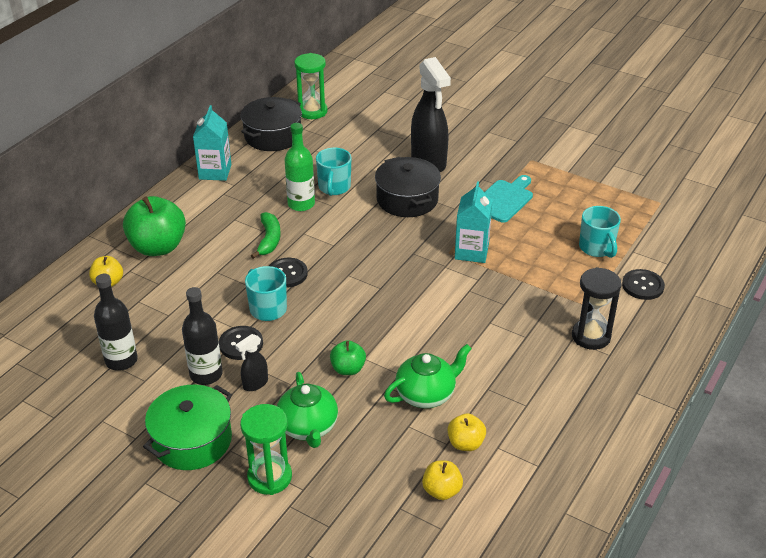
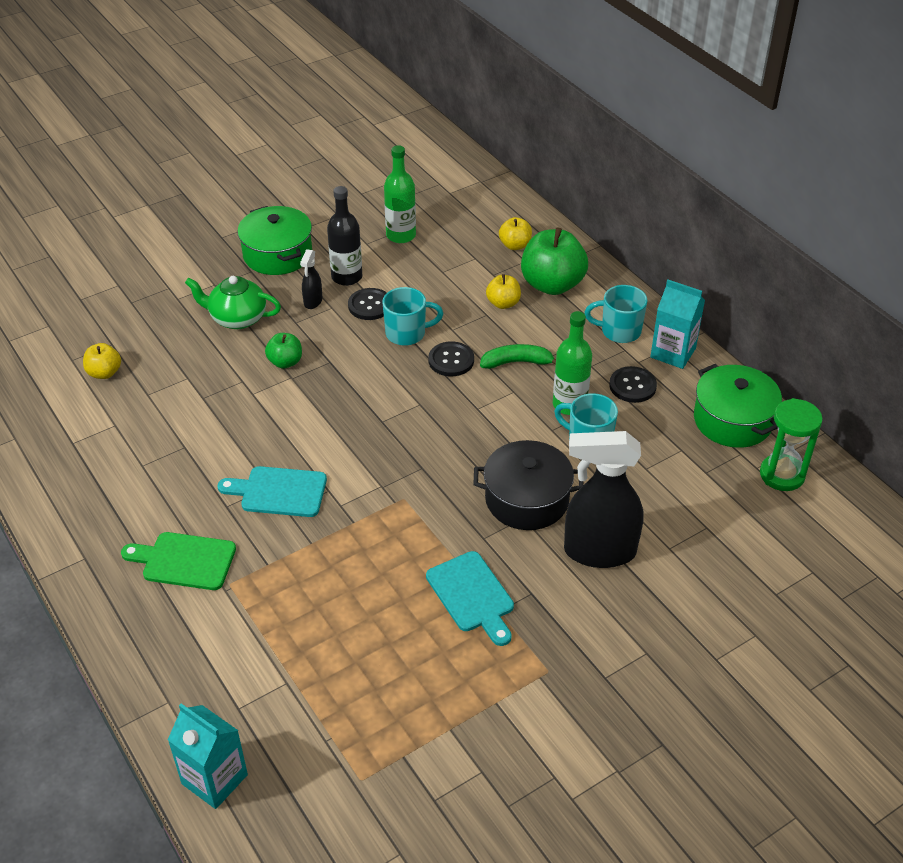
camera: 115 degrees right, 5 degrees up
(121, 360) = (401, 235): black bottle -> green bottle
(255, 384) = (313, 301): black spray bottle -> black spray bottle turned 150 degrees counterclockwise
(269, 240) = (517, 362): green banana -> green banana turned 150 degrees clockwise
(269, 477) = (205, 284): green hourglass -> none
(273, 136) = (733, 420): black pot -> green pot
(426, 394) = (213, 402): green teapot -> none
(465, 443) = (137, 406): yellow apple -> yellow apple (503, 303)
(471, 251) = (391, 519): turquoise carton -> turquoise carton (214, 779)
(491, 314) = (279, 492): none -> turquoise cutting board
(591, 336) = (184, 561): black hourglass -> green cutting board
(597, 248) = (317, 646): turquoise mug -> turquoise mug (619, 331)
(642, 286) = (221, 656): black button -> black button (632, 386)

